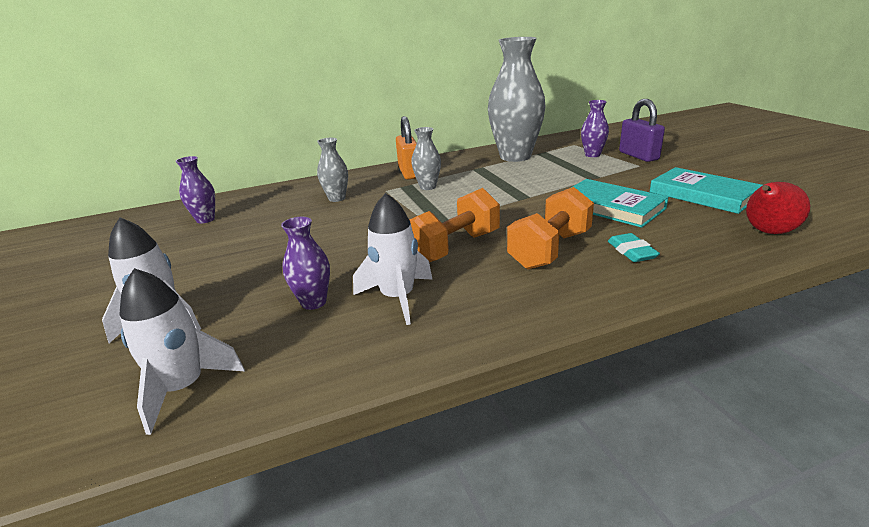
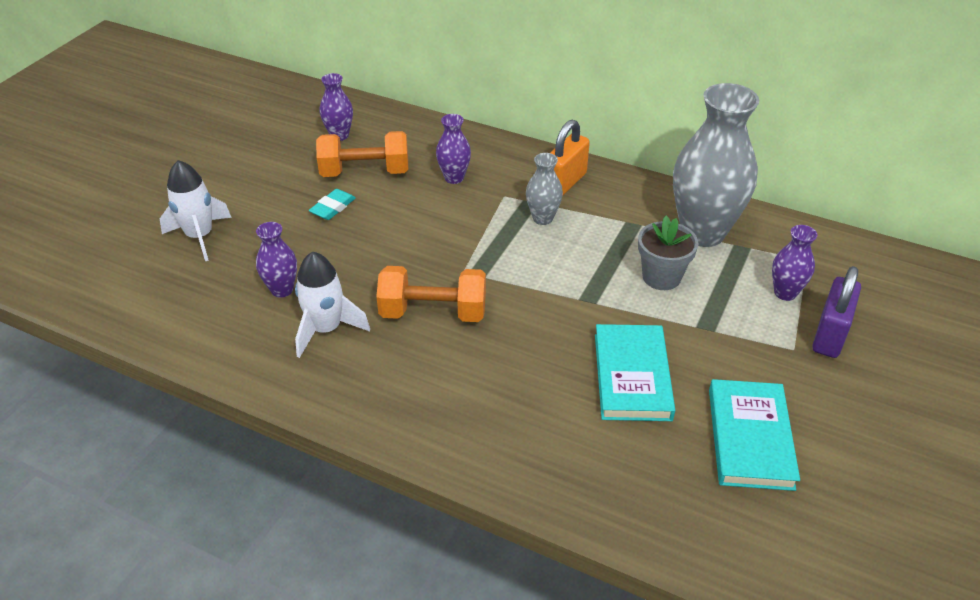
camera: 45 degrees right, 15 degrees up
(184, 388) = (153, 302): white rocket -> none
(337, 198) = (454, 178): grey vase -> purple vase
(534, 175) = (661, 277): none -> grey flower pot
(550, 250) = (487, 376): orange dumbbell -> orange dumbbell (365, 172)
(631, 251) = (537, 433): turquoise eraser -> turquoise eraser (333, 207)
(768, 232) = (687, 523): red pear -> none

